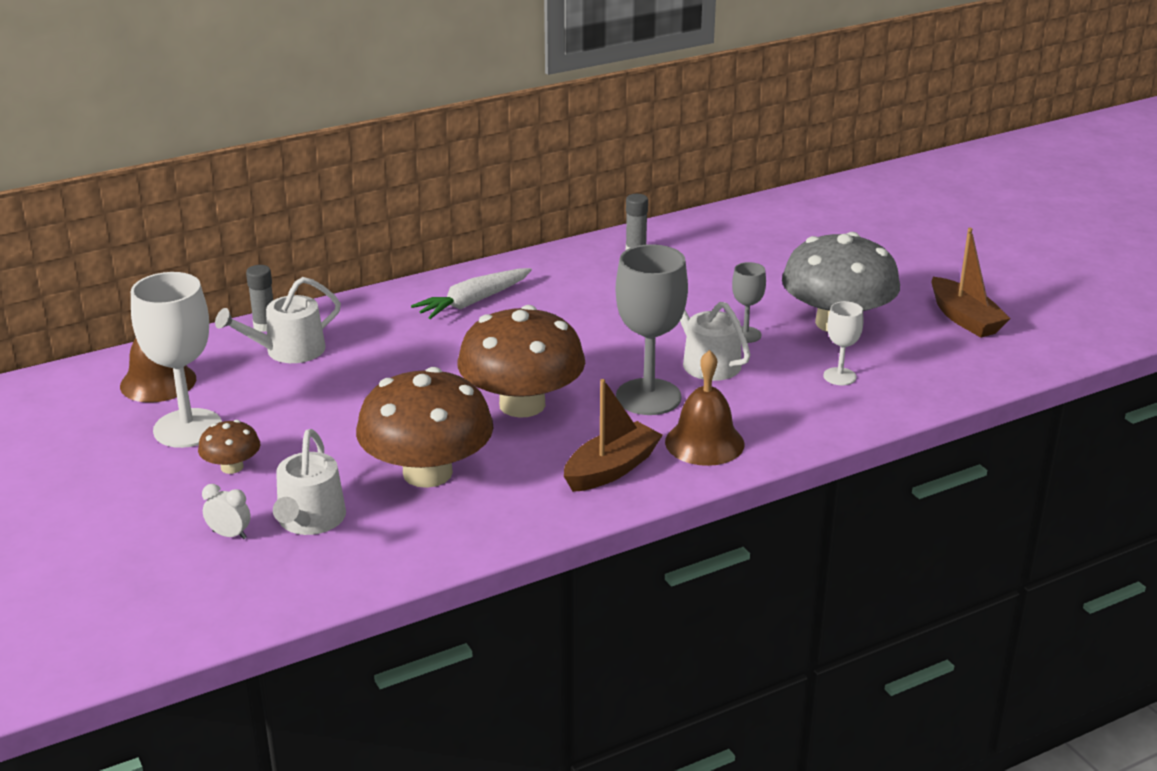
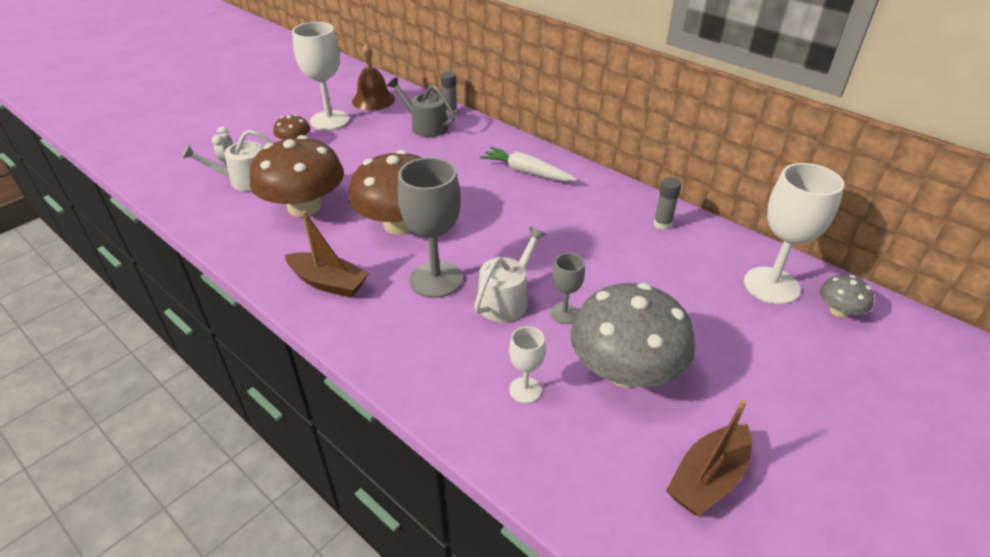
camera: 70 degrees right, 10 degrees up
(288, 351) = (425, 126): white watering can -> grey watering can
(704, 442) = (380, 323): brown bell -> none
(761, 228) = (771, 285): none -> white goblet
(809, 211) = (839, 311): none -> grey mushroom

